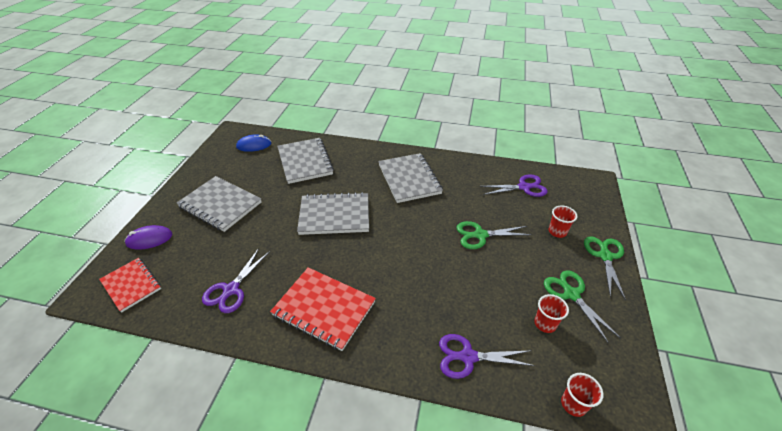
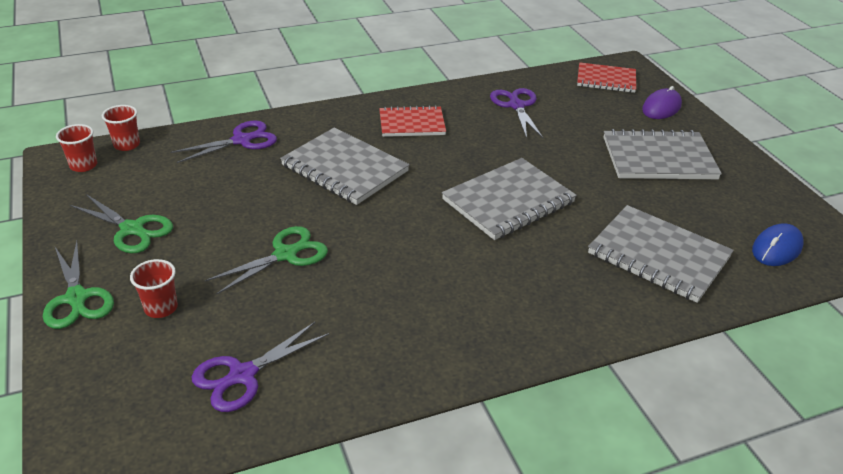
camera: 145 degrees right, 5 degrees down
(324, 309) = (412, 124): red notebook -> red notebook, size x0.66
(409, 179) = (463, 299): grey notebook -> grey notebook (344, 168)
(545, 324) = (164, 190): red cup -> red cup (83, 165)

